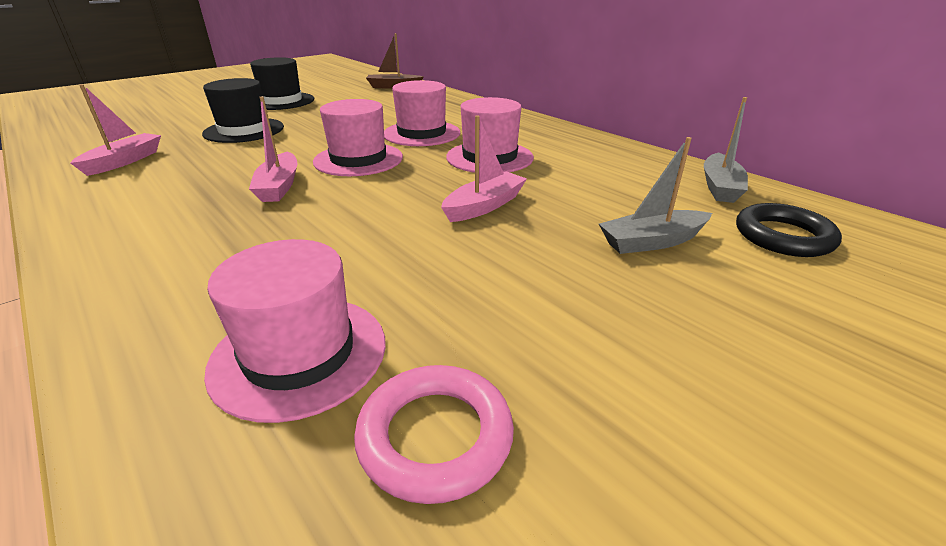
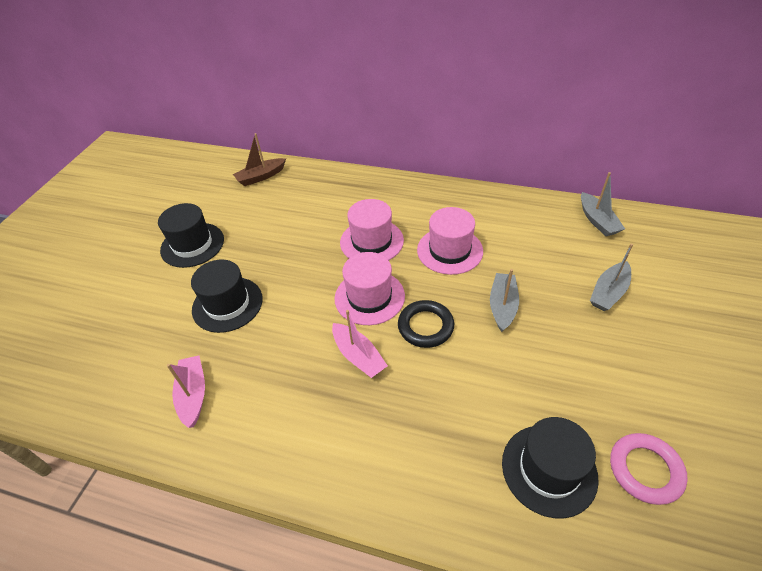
camera: 30 degrees left, 15 degrees up
(299, 354) = (549, 469): pink hat -> black hat
(484, 206) = (502, 306): pink boat -> grey boat
(783, 236) = (656, 255): black ring -> black ring (425, 326)

